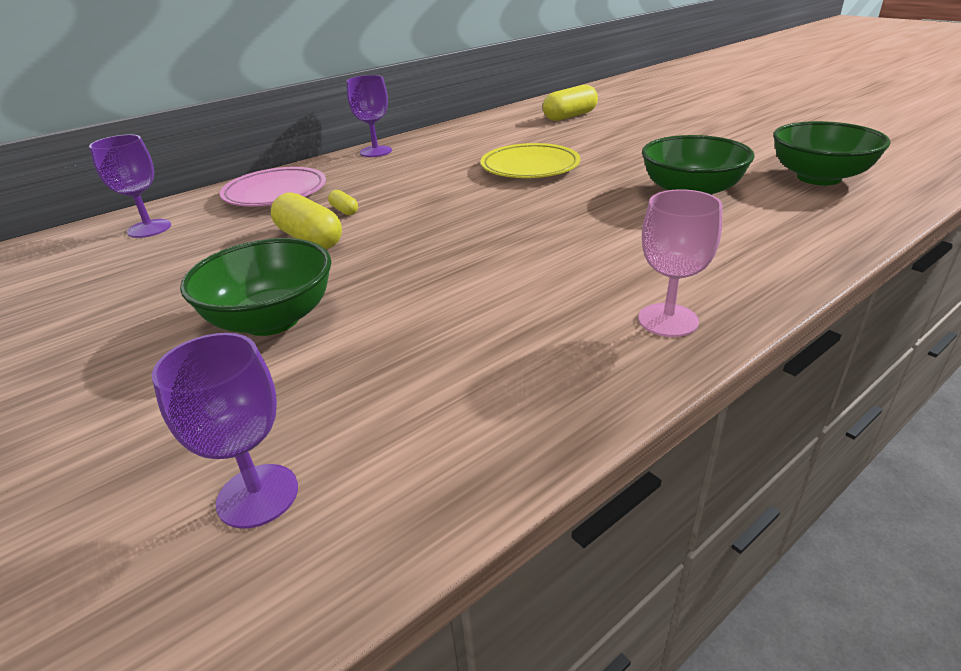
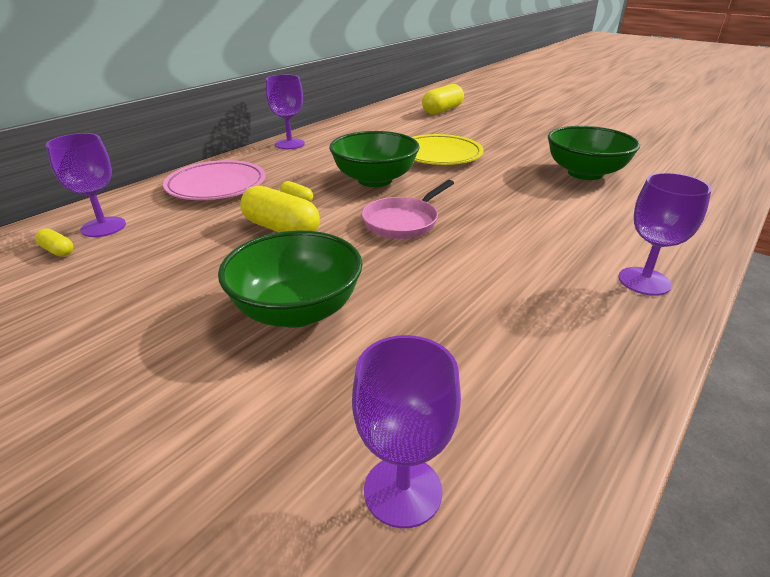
camera: 15 degrees left, 0 degrees up
(98, 248) = (57, 251): none -> yellow capsule
(439, 238) = (403, 221): none -> pink pan
(668, 320) = (644, 281): pink goblet -> purple goblet
(818, 178) = (669, 158): green bowl -> green bowl (374, 180)

